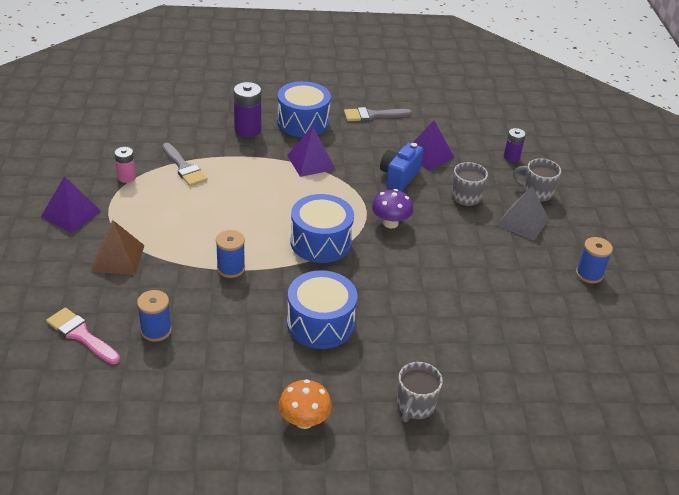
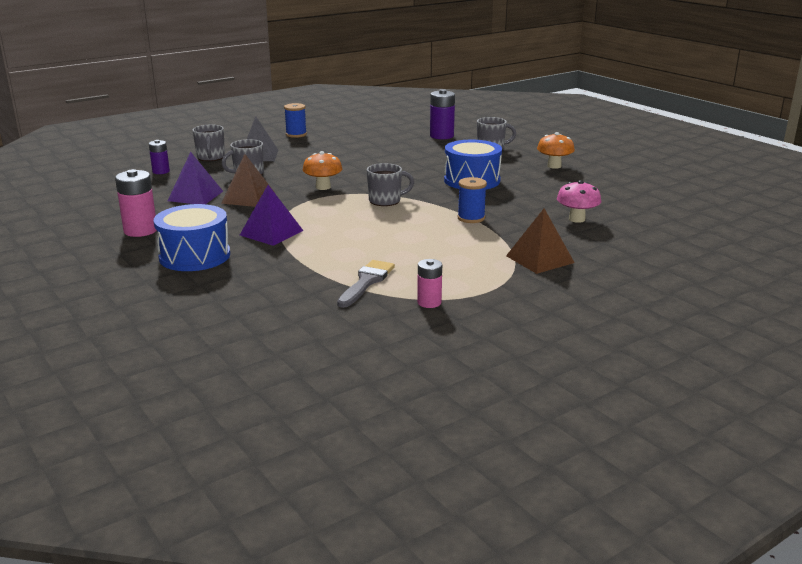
camera: 120 degrees left, 15 degrees down
(71, 214) = (529, 303): purple pyramid -> none
(81, 335) = (632, 239): pink brush -> none
(156, 330) = (576, 219): blue spool -> pink mushroom
(247, 130) = (247, 276): purple battery -> purple battery (441, 136)
(321, 242) = (386, 201): blue drum -> grey mug
(372, 115) = (140, 230): grey brush -> pink battery
(390, 223) = (323, 187): purple mushroom -> orange mushroom
(399, 177) = (248, 198): blue camera -> brown pyramid

